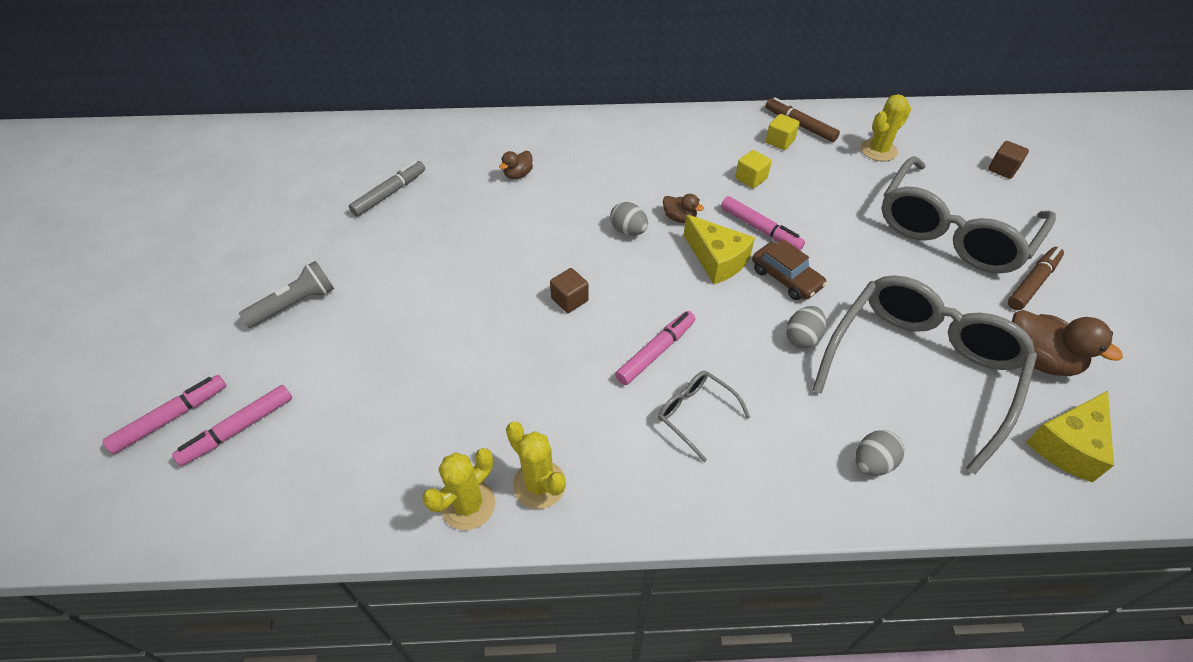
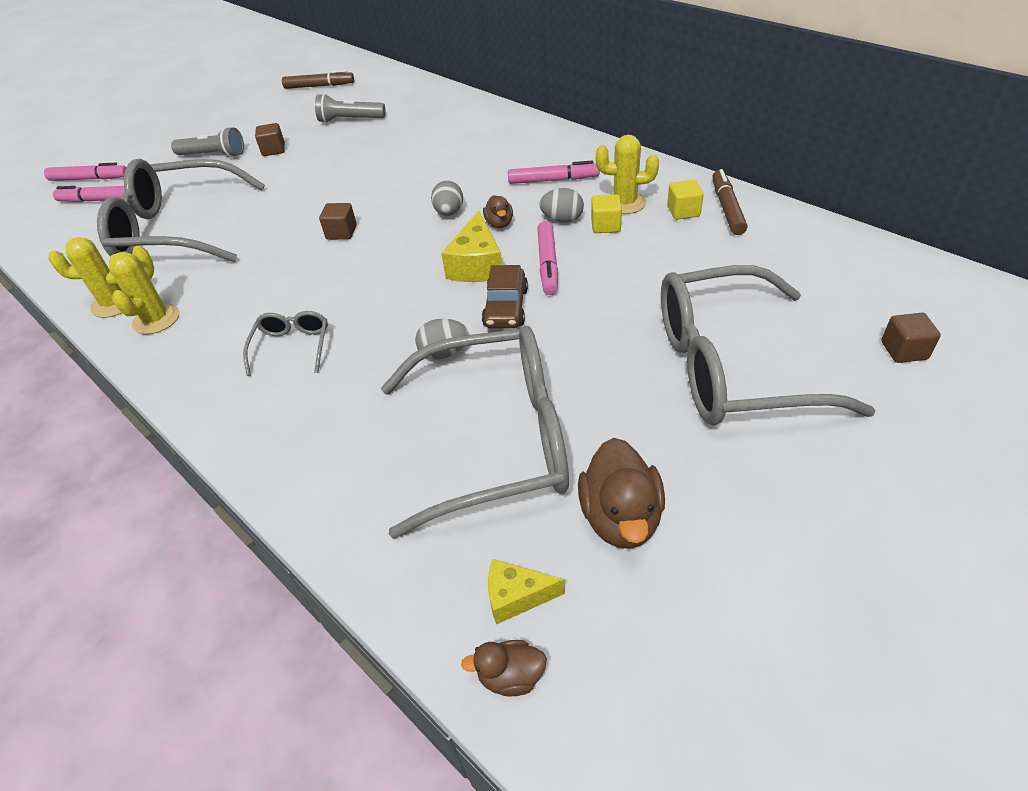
camera: 50 degrees right, 5 degrees down
(359, 263) = (273, 150): none -> brown cube
(389, 193) = (350, 120): grey marker -> grey flashlight
(400, 398) = (177, 230): none -> grey glasses
(518, 174) = (440, 143): brown duck -> brown duck (510, 676)
(656, 352) = (335, 295): pink marker -> pink marker (553, 180)
(872, 463) = (341, 466): grey egg -> grey egg (562, 219)
(878, 150) = (775, 263): yellow cactus -> yellow cactus (625, 203)
(1032, 283) = (740, 459): brown marker -> brown marker (319, 86)
(1067, 445) = (516, 596): yellow cheese -> yellow cheese, size x0.63

